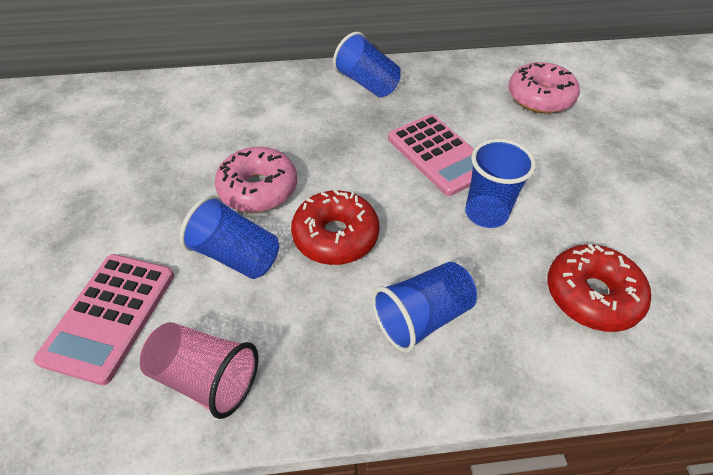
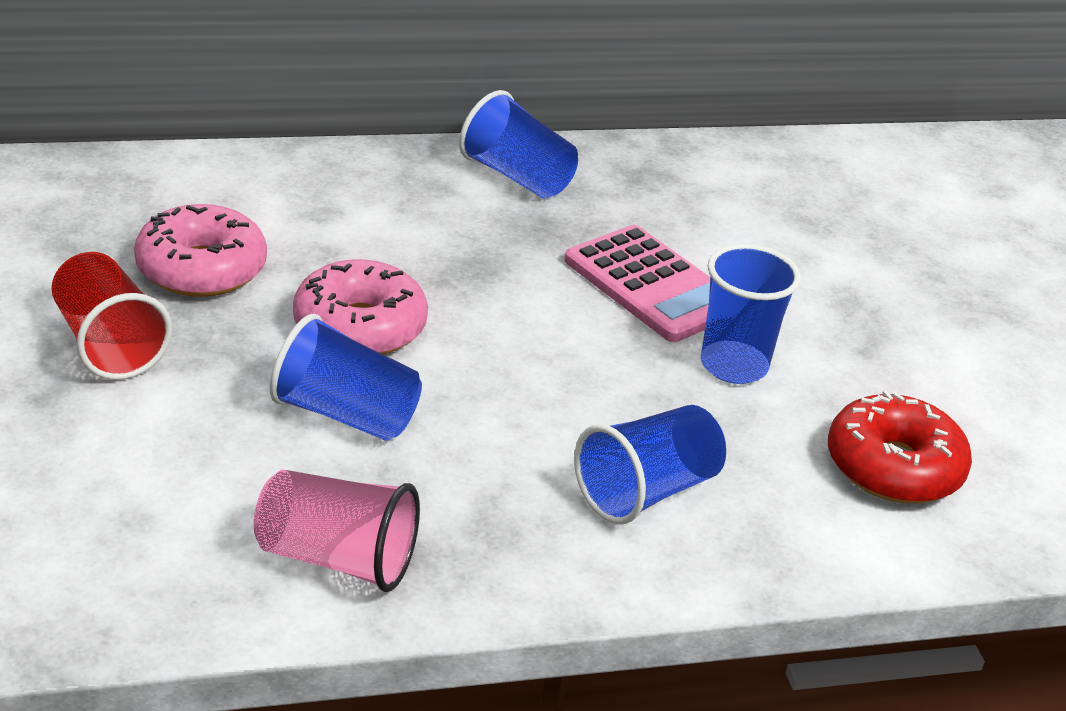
camera: 10 degrees left, 15 degrees down
(108, 204) = (108, 344): none -> red cup
(110, 316) = (163, 487): pink calculator -> none
(335, 236) = (499, 392): red donut -> none
(540, 97) = (813, 207): pink donut -> pink donut (201, 269)

